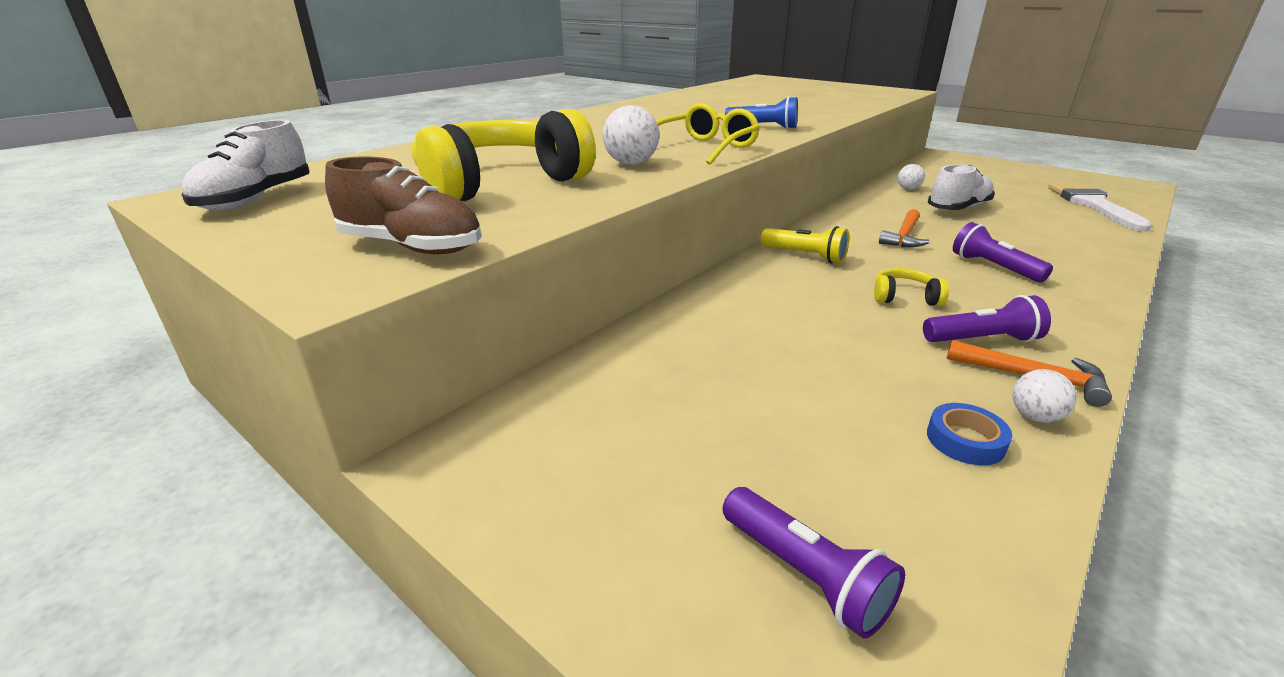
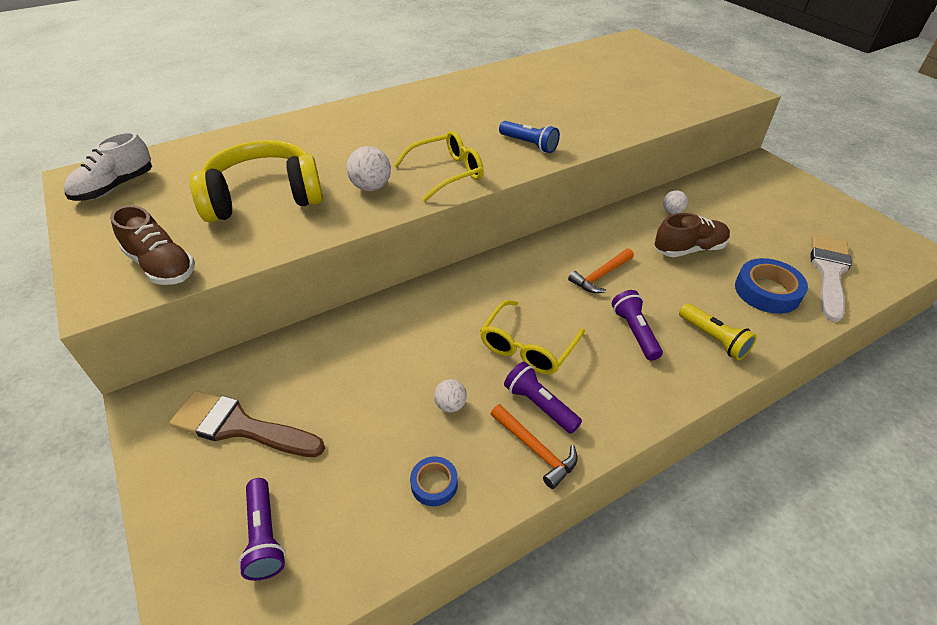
camera: 20 degrees right, 15 degrees up
(622, 451) = (239, 426): none -> brown brush
(805, 256) = (498, 281): yellow flashlight -> yellow flashlight (713, 339)
(904, 297) = (527, 347): yellow headphones -> yellow glasses
(958, 208) = (689, 249): white shoe -> brown shoe
(982, 340) = (539, 405): purple flashlight -> purple flashlight turned 150 degrees counterclockwise
(1034, 417) = (498, 481): white ball -> white ball (450, 405)
(1064, 223) = (767, 291): none -> blue tape

